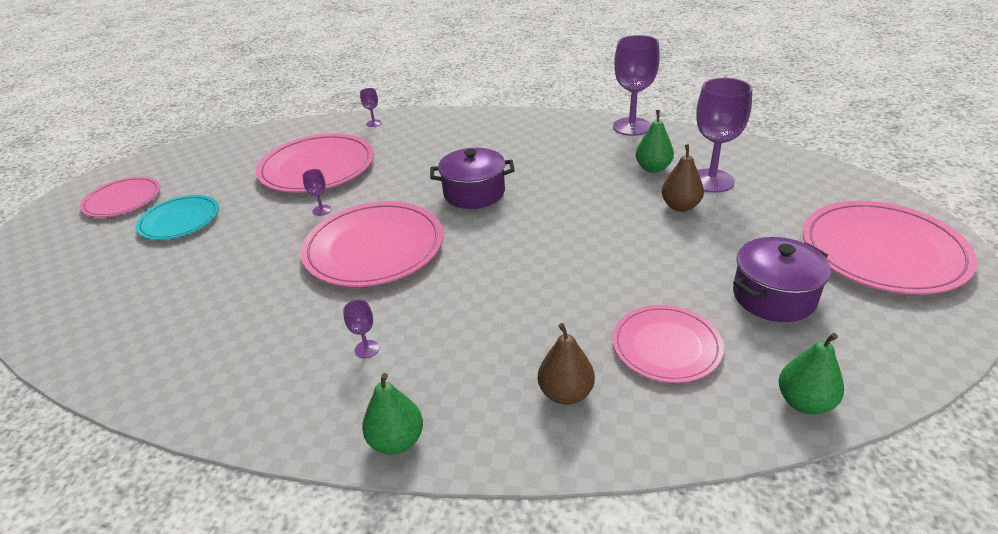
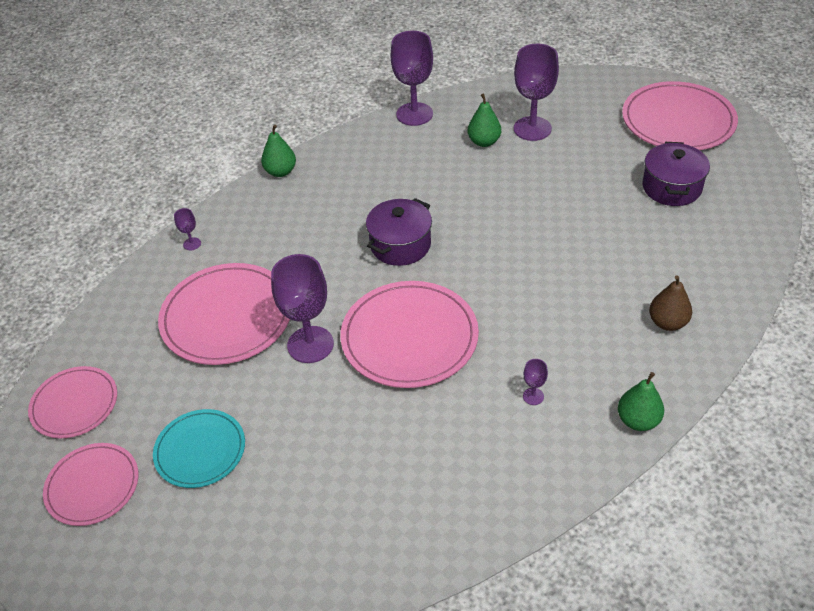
camera: 50 degrees left, 10 degrees up
(322, 210) = (310, 344): purple goblet -> purple goblet, size x2.34
(666, 346) = (669, 257): pink plate -> pink plate (74, 404)
(680, 206) = (544, 161): brown pear -> none
(804, 402) = (758, 236): green pear -> green pear (280, 172)

